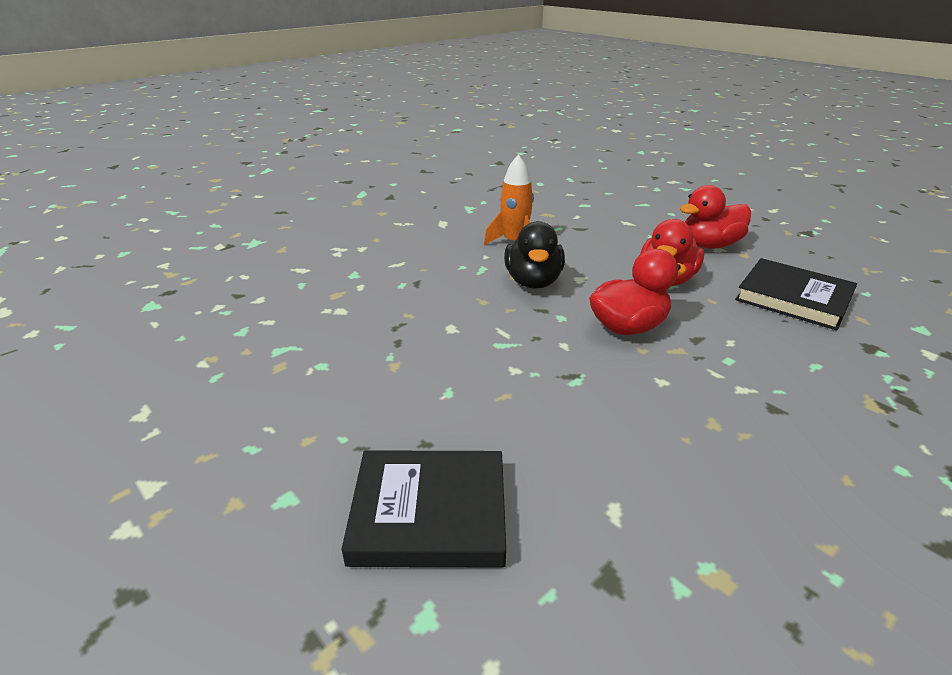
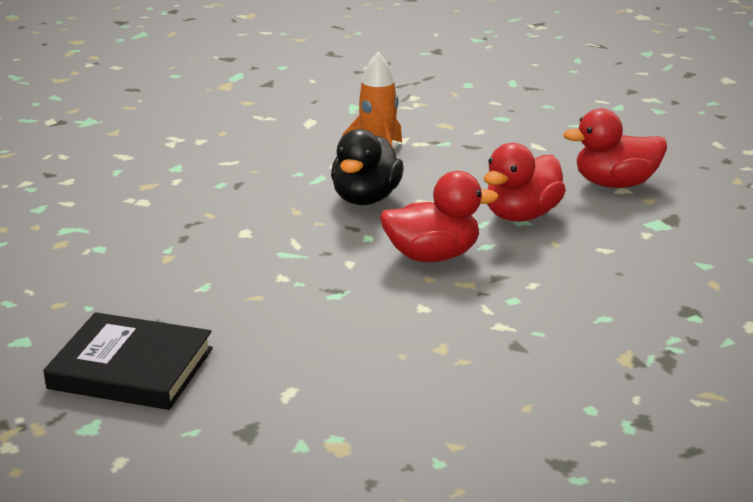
camera: 15 degrees right, 5 degrees down
(793, 298) = (655, 253): black book -> none

